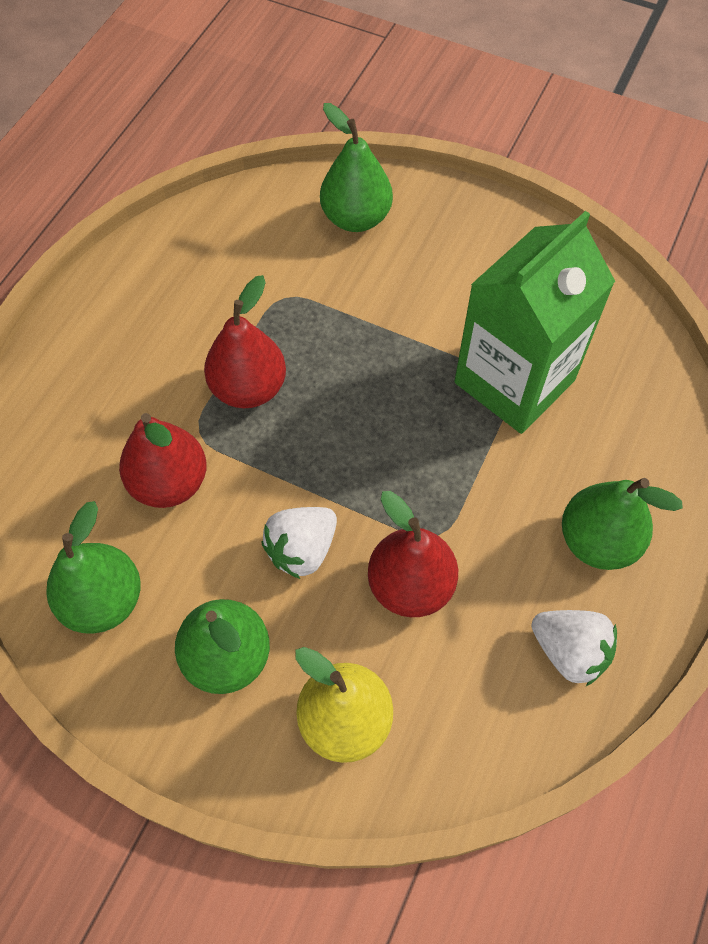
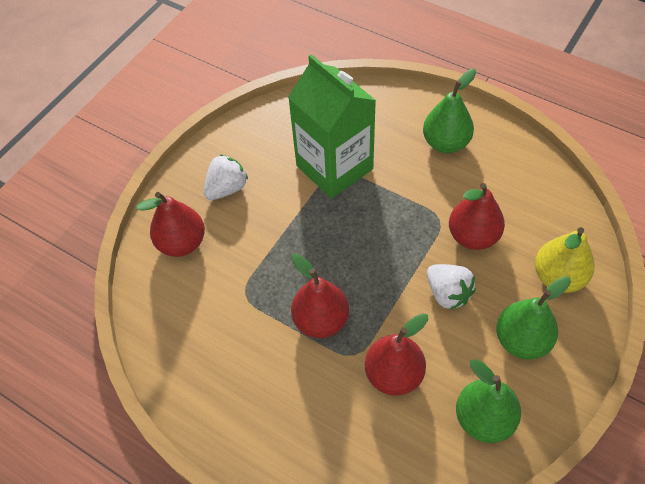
camera: 80 degrees left, 5 degrees down
(356, 218) = (182, 243): green pear -> red pear
(569, 651) = (512, 165): white strawberry -> white strawberry (227, 188)

